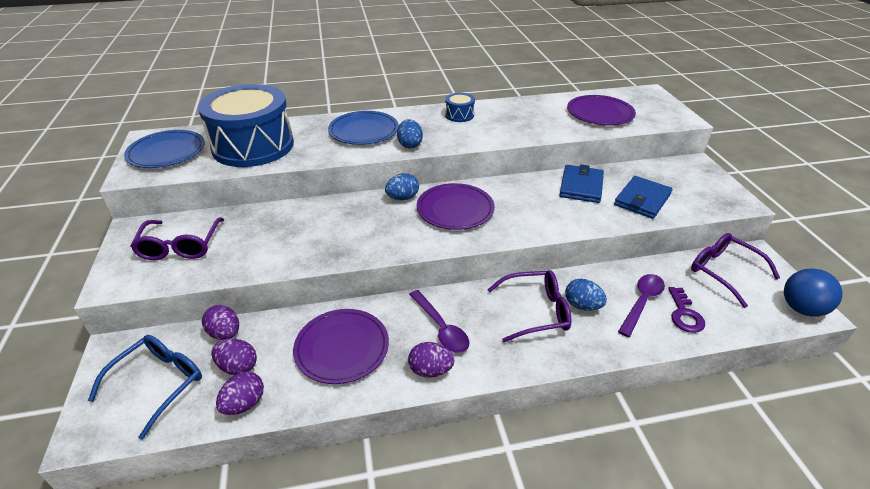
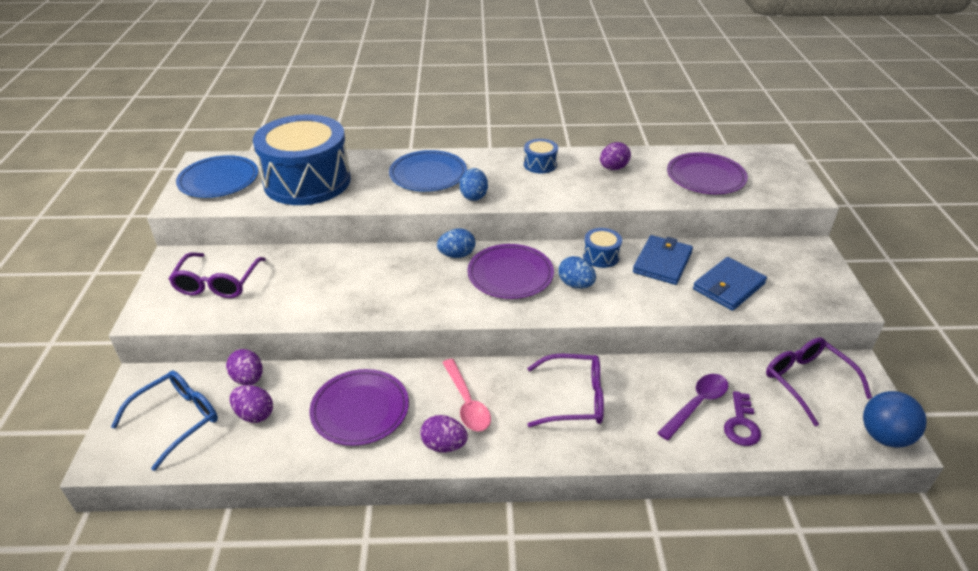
camera: 10 degrees right, 0 degrees up
(244, 404) = (253, 452): purple egg -> purple egg (613, 168)
(441, 328) = (467, 403): purple spoon -> pink spoon
(528, 186) = (601, 256): none -> blue drum
(582, 306) = (628, 399): blue egg -> blue egg (575, 285)

